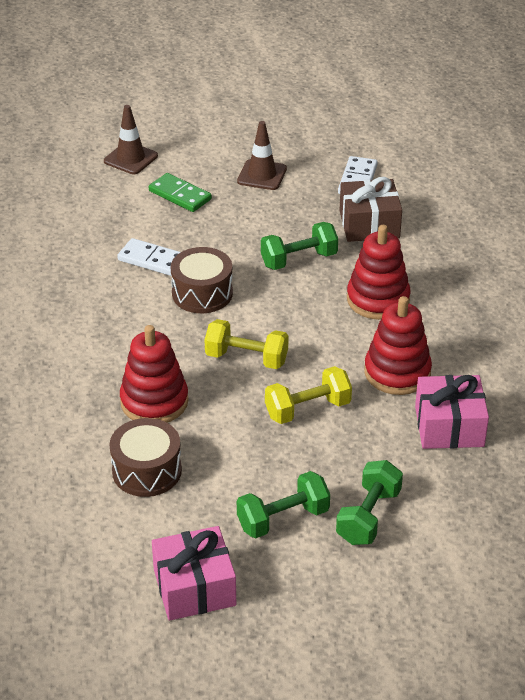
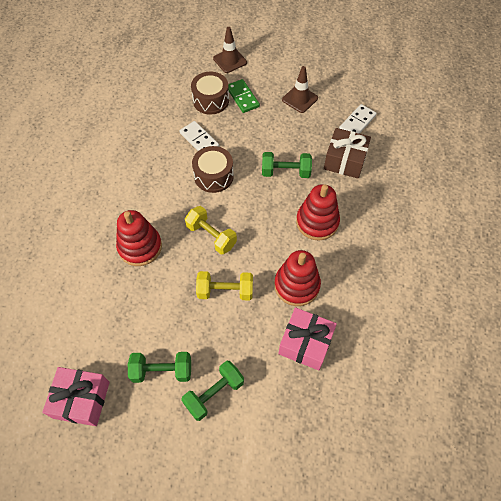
camera: 25 degrees right, 20 degrees up
(147, 471) = (106, 297): brown drum -> brown drum (211, 100)

